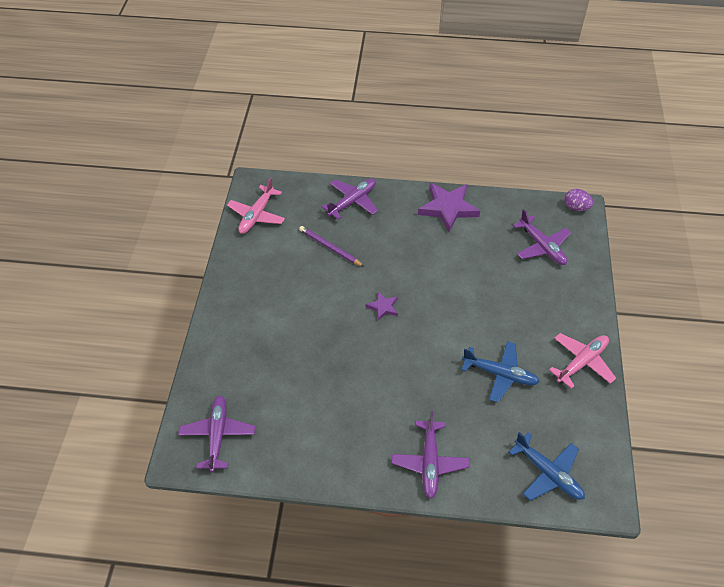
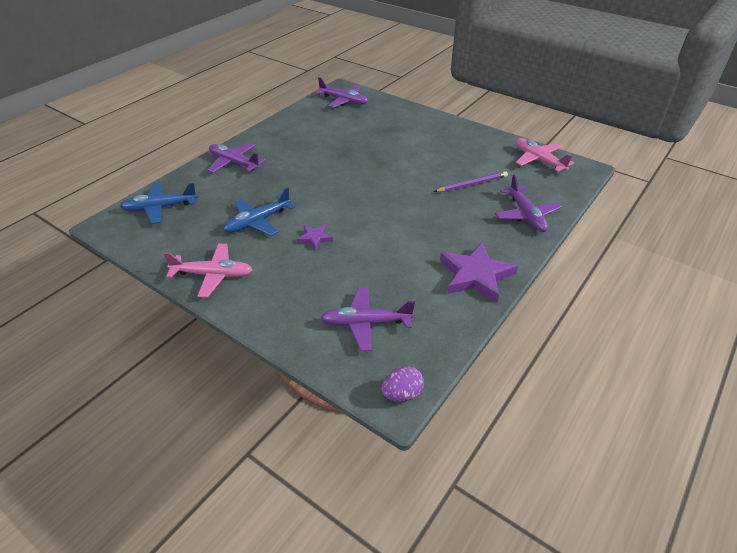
camera: 120 degrees right, 10 degrees down
(383, 307) = (382, 189): purple star -> purple star (315, 238)
(582, 362) = (213, 275): pink plane -> pink plane turned 75 degrees counterclockwise

